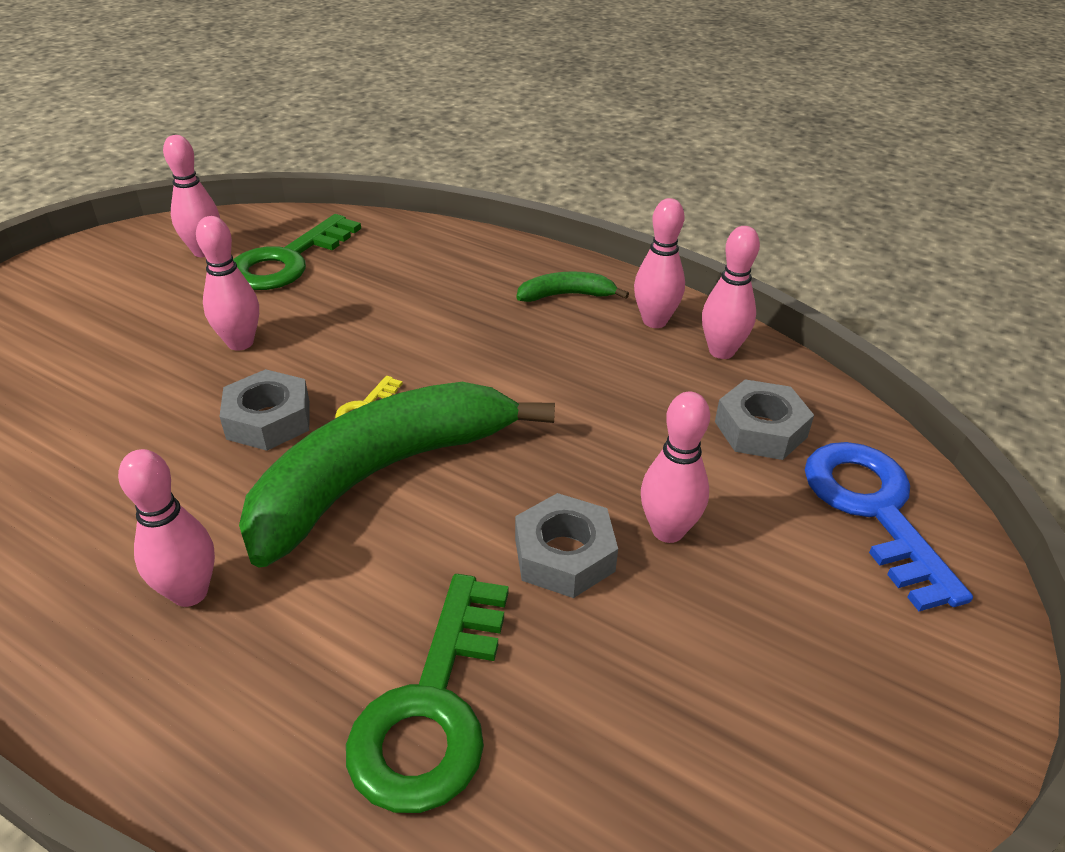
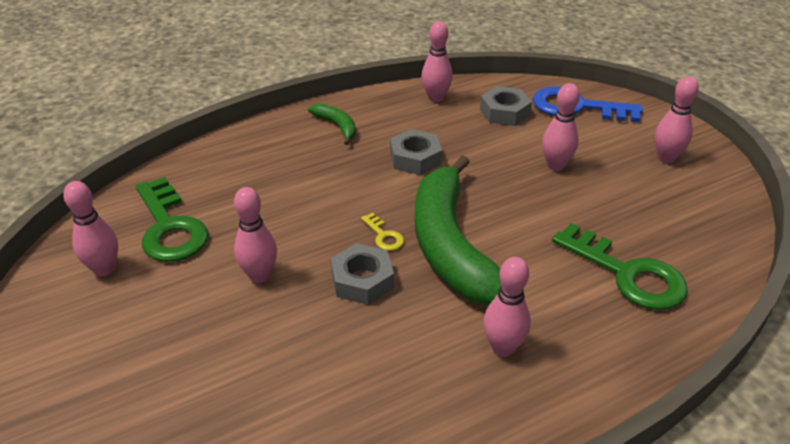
camera: 60 degrees left, 0 degrees up
(564, 555) = (553, 202): grey nut -> grey nut (415, 158)
(566, 295) = (337, 126): green banana -> green banana turned 120 degrees clockwise
(654, 321) = (391, 107): pink bowling pin -> pink bowling pin (666, 158)

